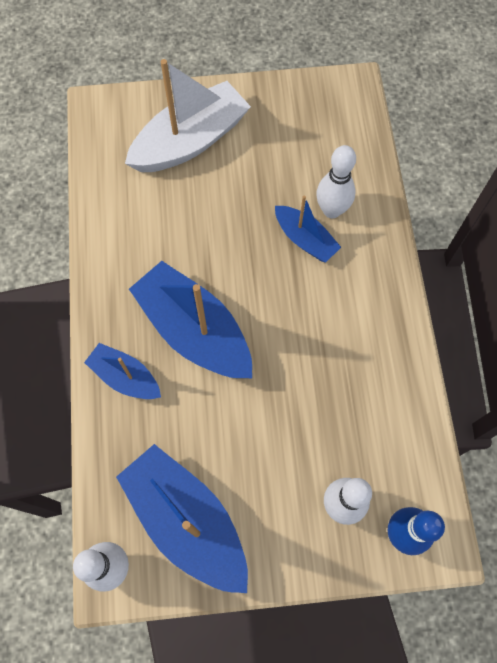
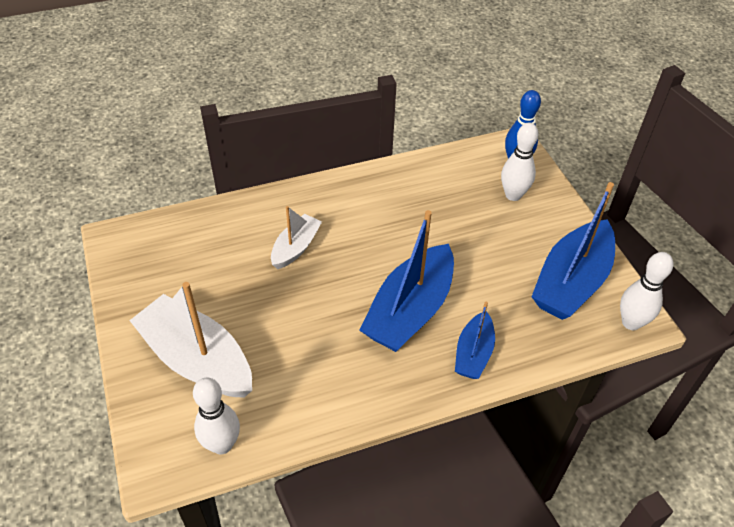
camera: 105 degrees left, 20 degrees down
(305, 239) = (296, 248): blue boat -> white boat
(332, 210) = (261, 234): white bowling pin -> white bowling pin (222, 444)

